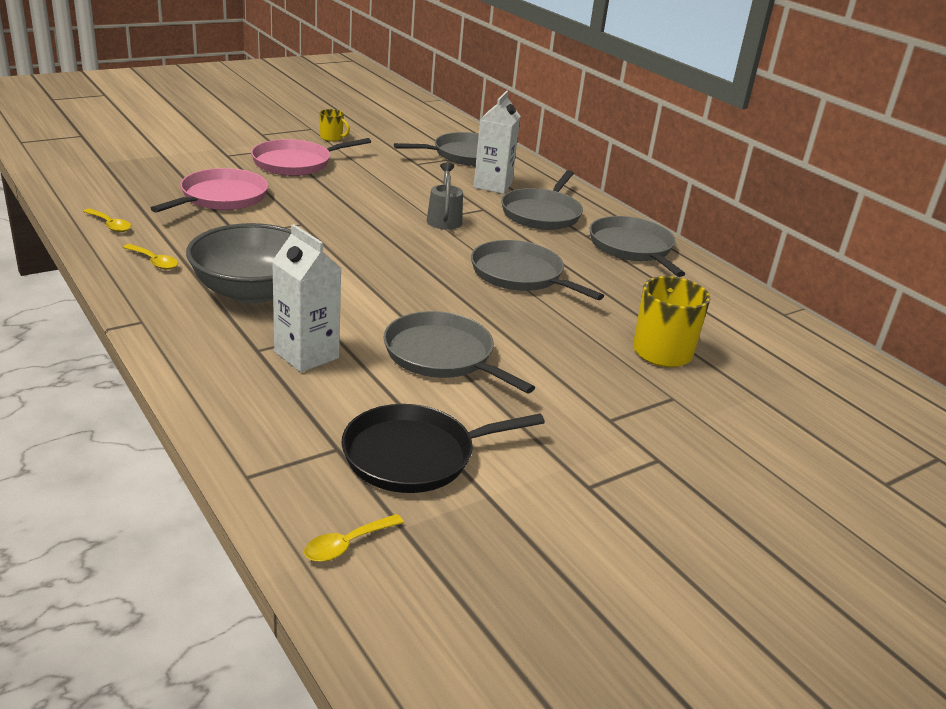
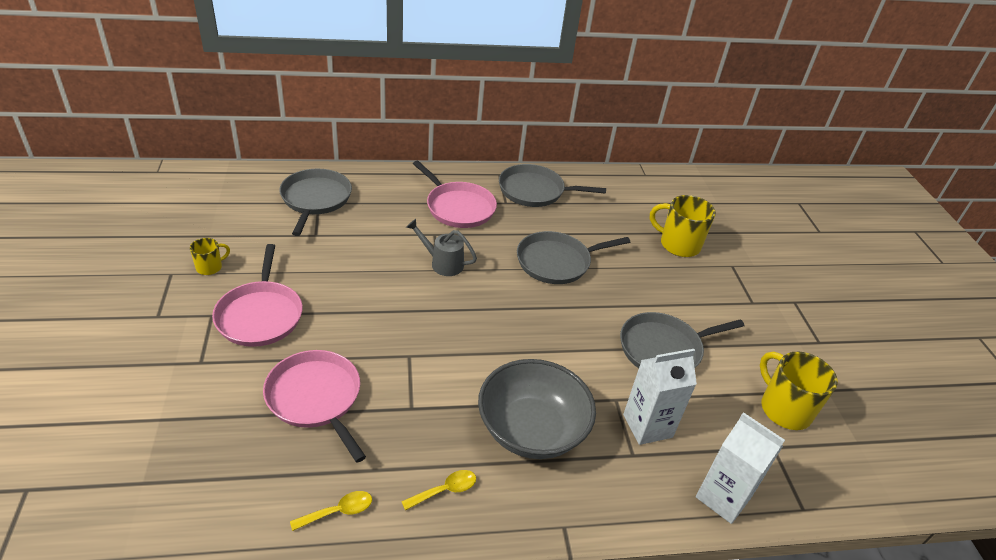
camera: 65 degrees left, 10 degrees up
(347, 544) = (874, 475): yellow spoon -> none
(415, 455) = (784, 409): black pan -> yellow mug
(492, 185) = (390, 210): white carton -> white carton (723, 497)
(542, 213) = (458, 207): grey pan -> pink pan

